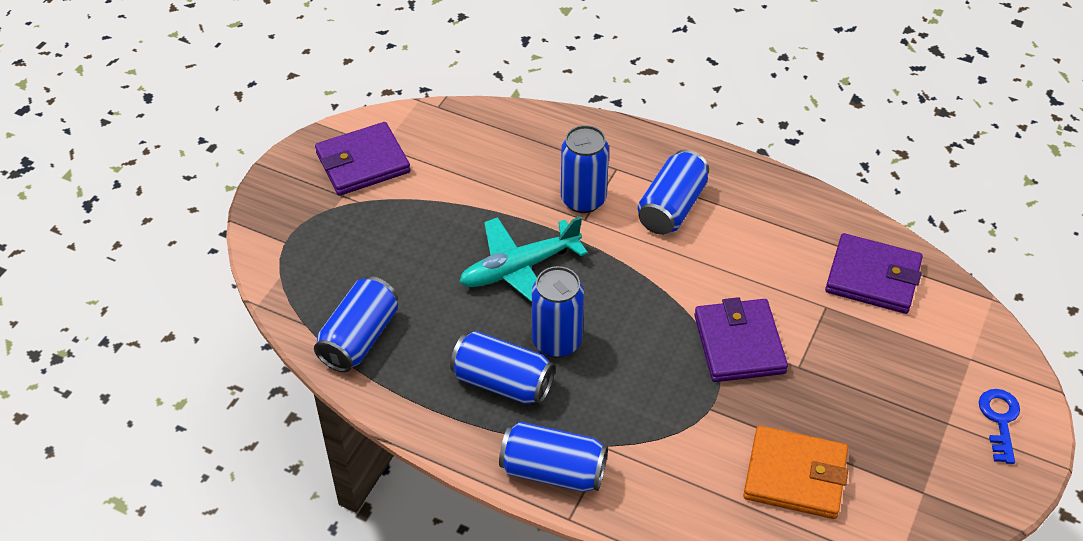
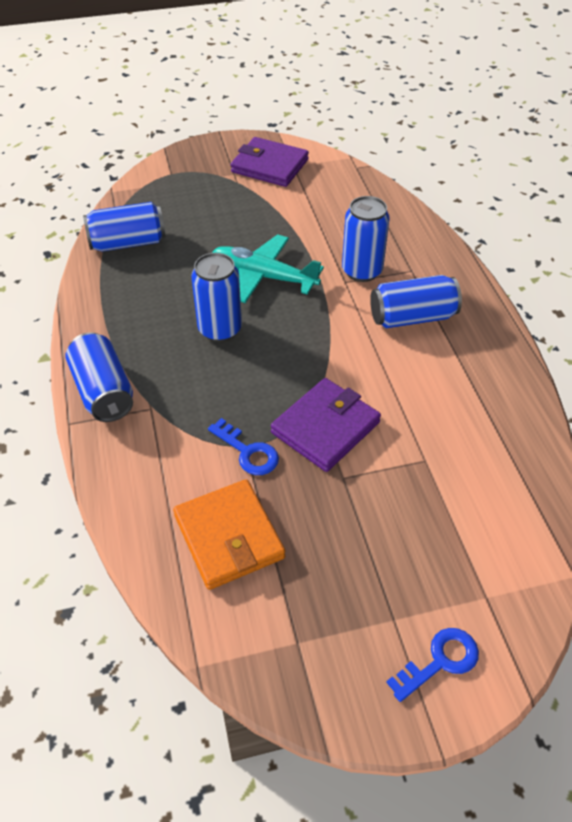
camera: 50 degrees right, 0 degrees up
(502, 382) = (156, 324): blue can -> none
(719, 410) = (247, 452): none -> blue key
(873, 277) = (493, 474): purple wallet -> none

